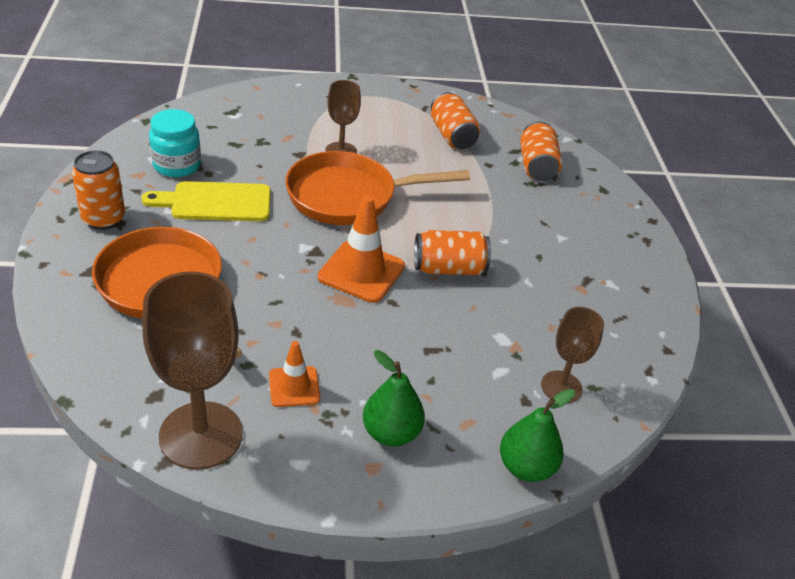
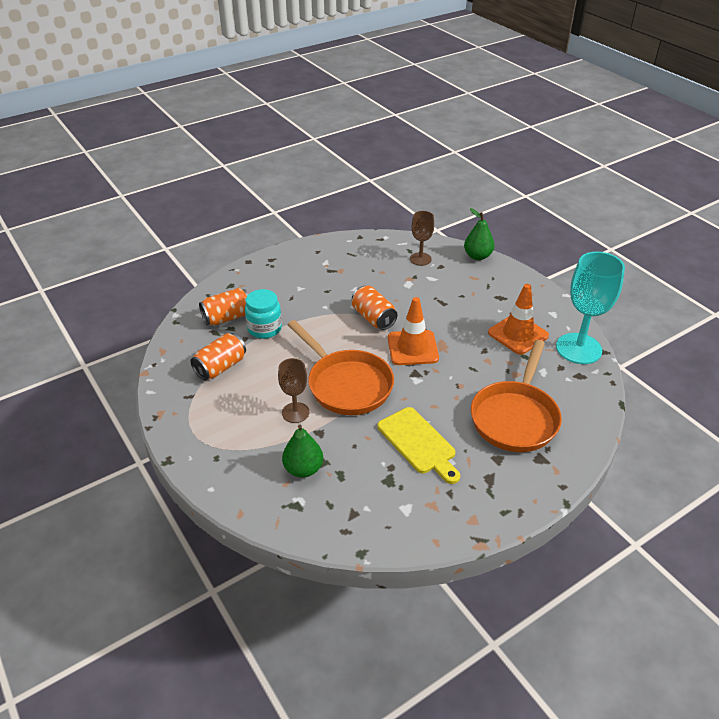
camera: 115 degrees left, 0 degrees up
(103, 219) = (495, 488): orange can -> none
(177, 165) = (400, 490): turquoise jar -> turquoise jar (264, 329)
(201, 435) = (578, 348): brown goblet -> turquoise goblet
(294, 387) = (518, 334): orange traffic cone -> orange traffic cone, size x1.67
(391, 433) = (506, 295): green pear -> green pear (303, 469)

